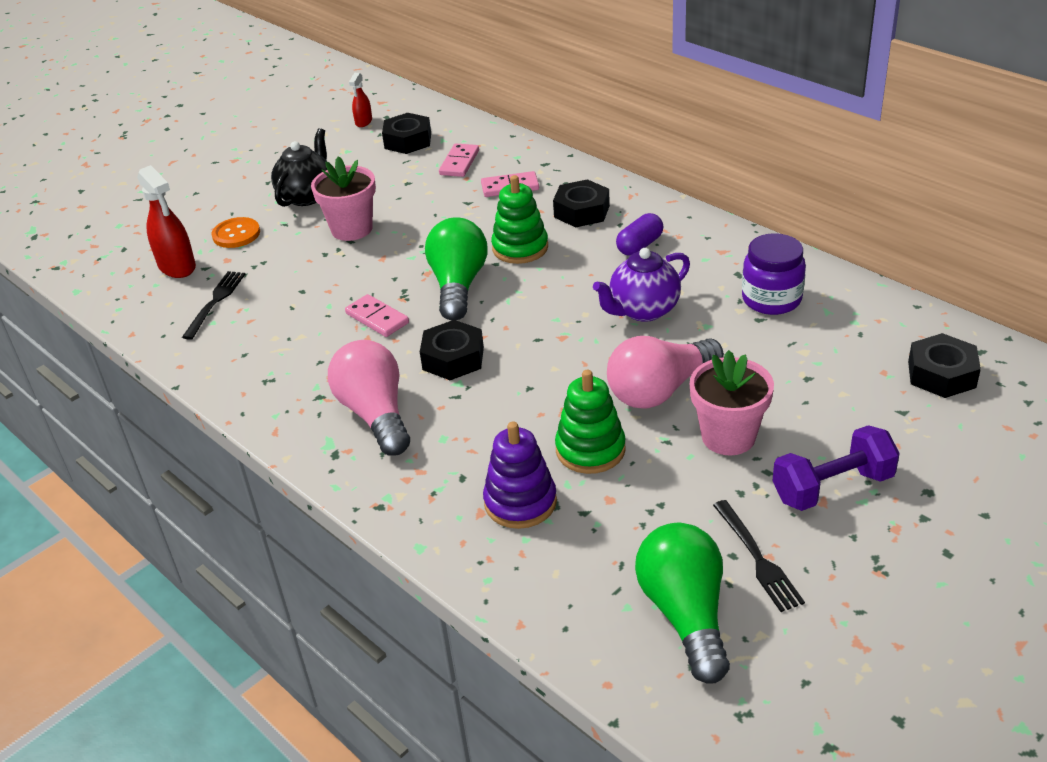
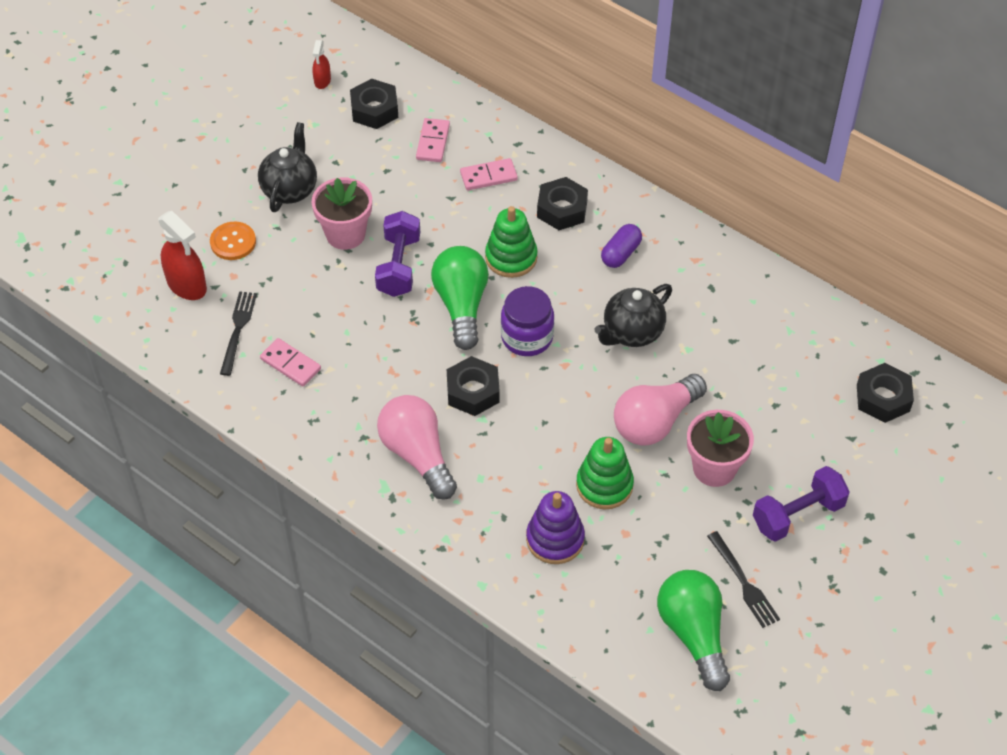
camera: 10 degrees left, 15 degrees up
(377, 318) = (395, 346): pink domino -> pink domino (290, 364)
(399, 253) = (399, 266): none -> purple dumbbell
(643, 310) = (632, 332): purple teapot -> black teapot
(771, 299) = (742, 317): purple jar -> purple jar (527, 337)

